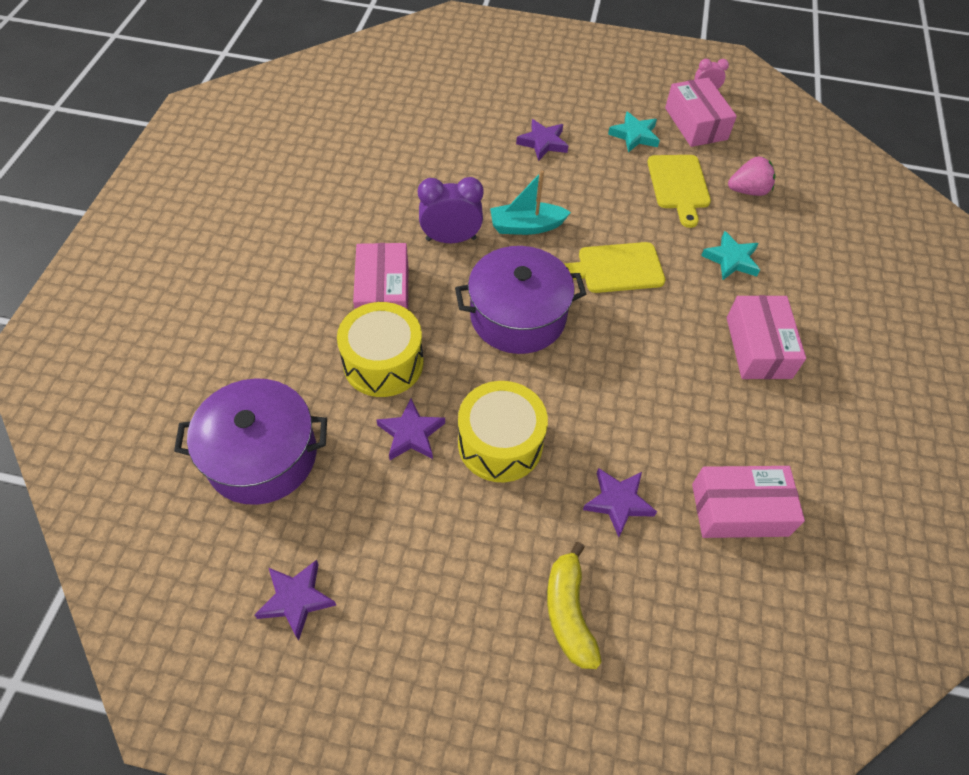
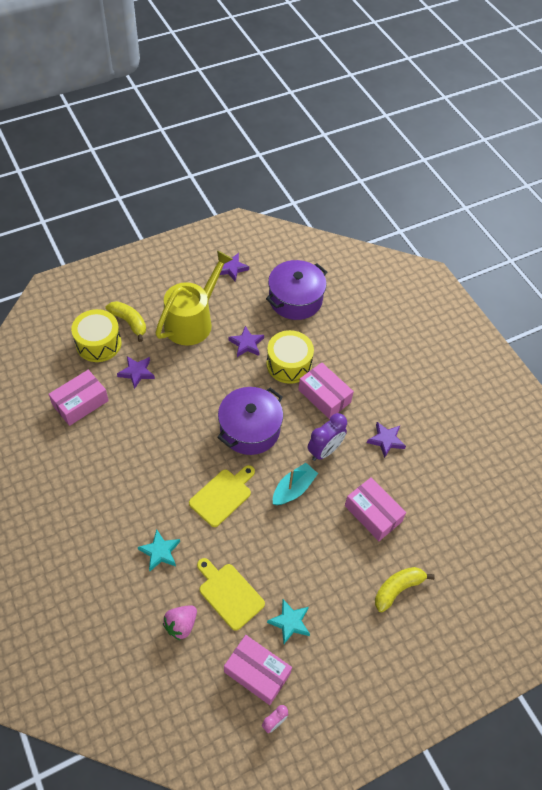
camera: 140 degrees right, 0 degrees up
(459, 535) = (192, 321): none -> yellow watering can
(500, 443) = (206, 364): yellow drum -> yellow drum (98, 343)
(507, 101) = (397, 589): none -> yellow banana
(543, 143) = (341, 565): purple star -> purple star (386, 440)
(758, 347) = (113, 497): pink box -> pink box (373, 513)

